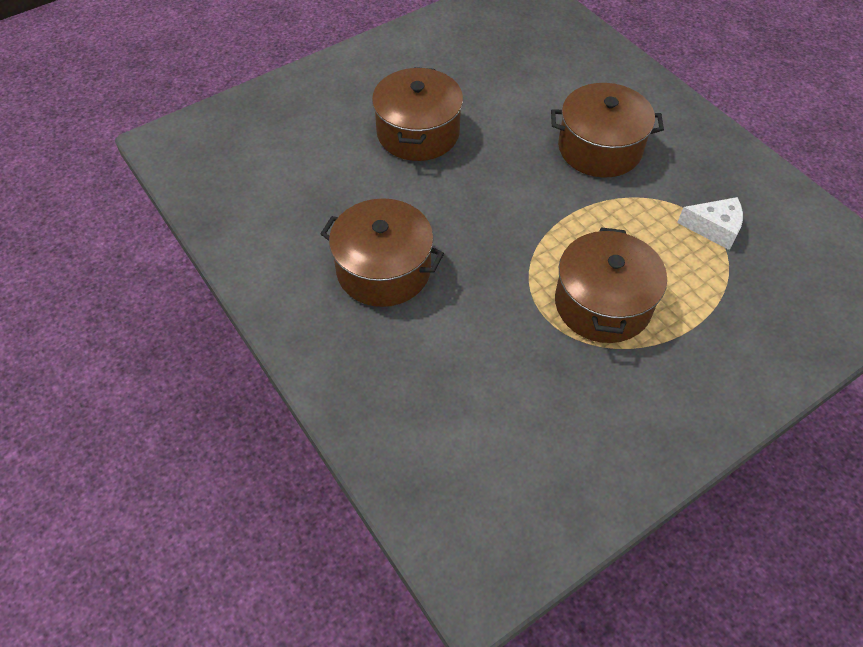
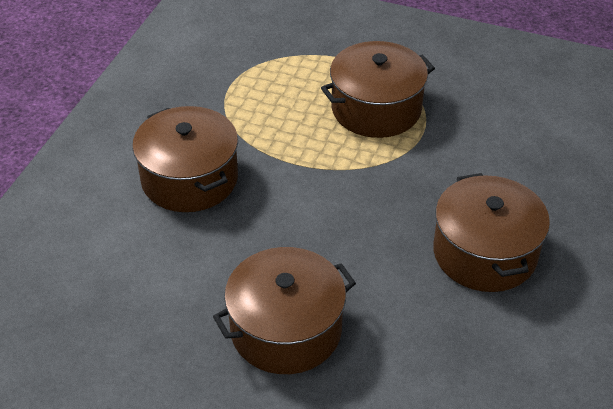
camera: 125 degrees left, 10 degrees down
(714, 228) = (234, 78): white cheese -> none

